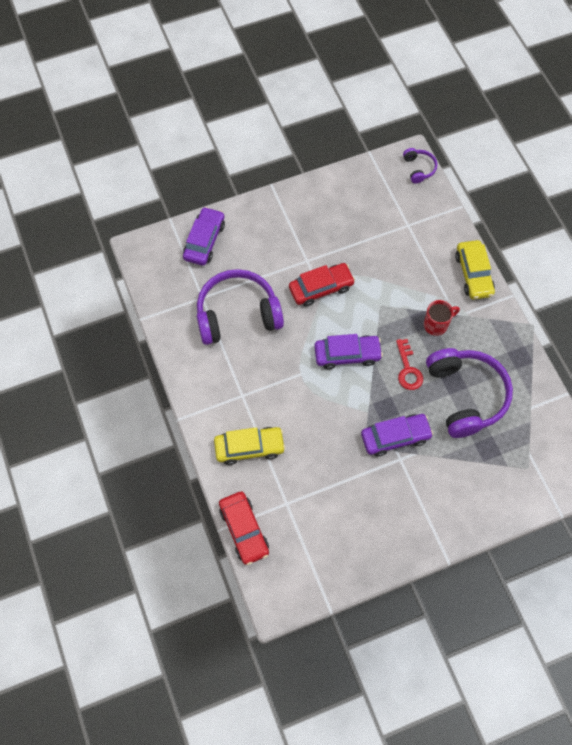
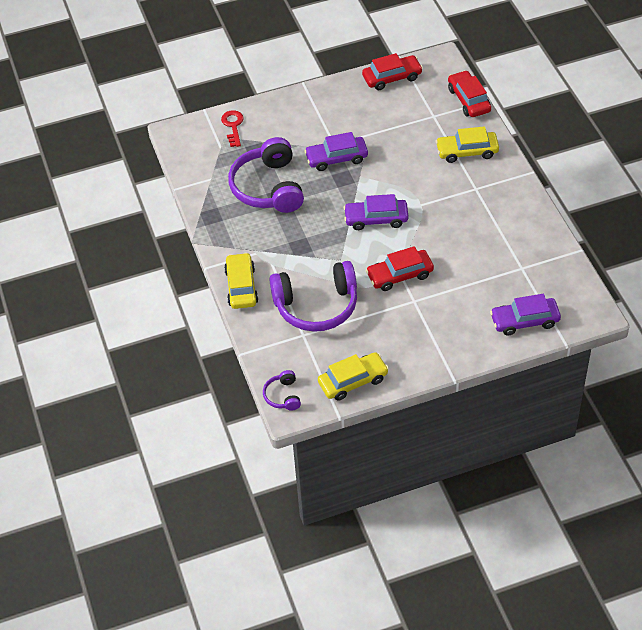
camera: 175 degrees left, 15 degrees down
(204, 241) = (524, 321): purple car -> purple car turned 60 degrees clockwise
(237, 314) = (484, 253): purple headphones -> purple headphones (316, 306)
(337, 569) = (392, 78): none -> red car
(359, 182) = (353, 381): none -> yellow car
(408, 369) = (319, 207): red key -> red key (233, 126)
(436, 325) = (286, 243): red mug -> none

